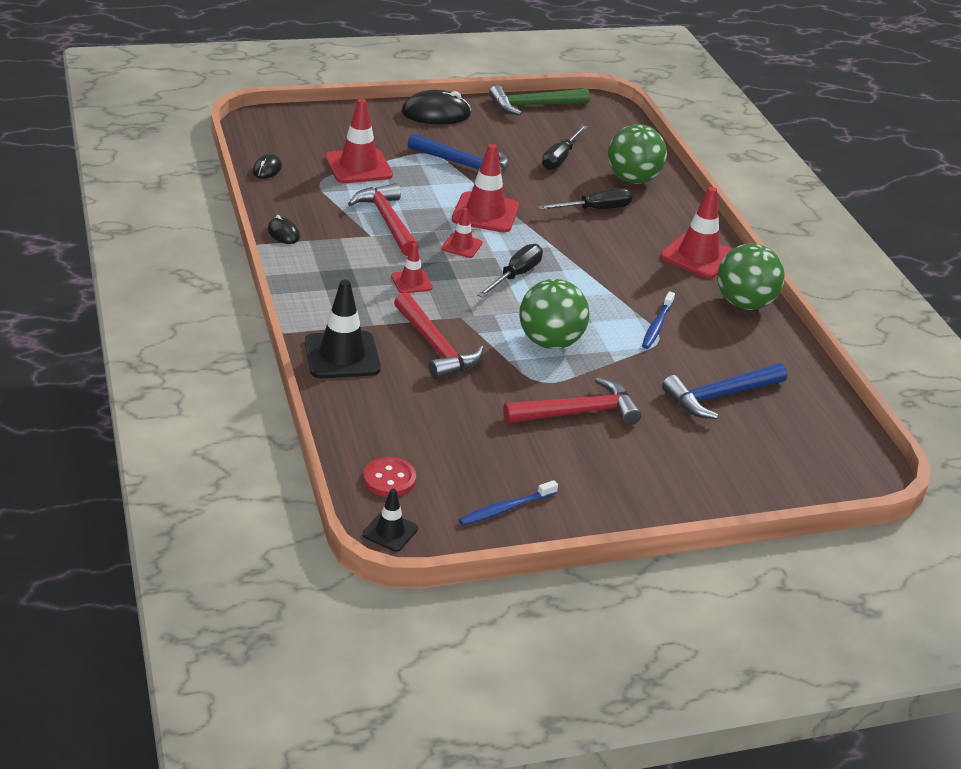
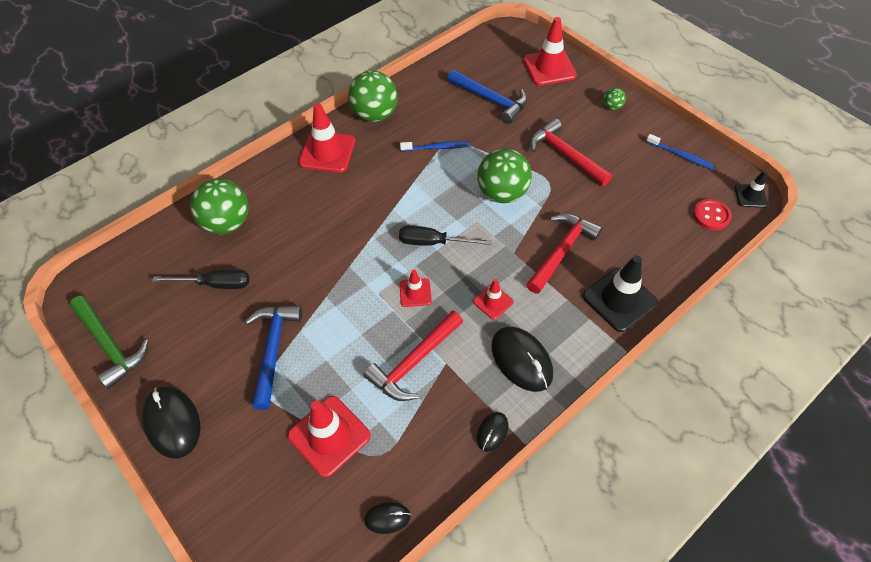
camera: 110 degrees left, 20 degrees up
(334, 272) = (521, 360): none -> black mouse
(485, 213) = (351, 298): red traffic cone -> red traffic cone (549, 68)
(595, 209) = (295, 230): black screwdriver -> none
(641, 494) = (612, 107): none -> green ball

